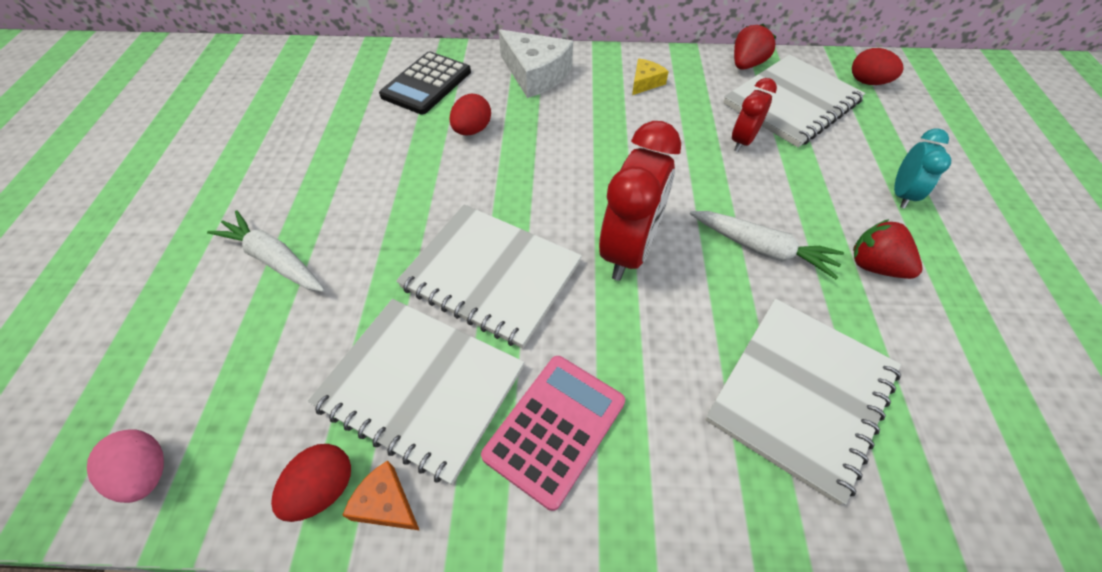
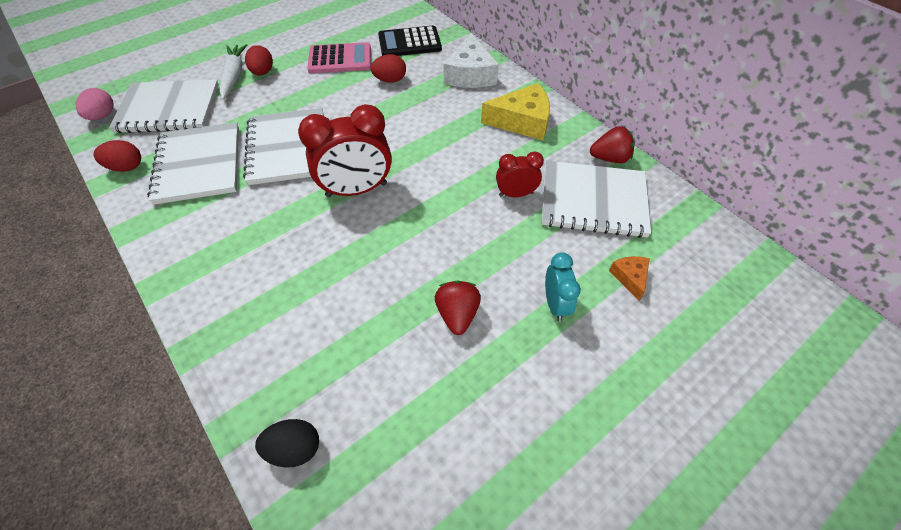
camera: 50 degrees right, 0 degrees up
(386, 503) = (131, 190): orange cheese -> orange cheese (630, 277)
(555, 428) = (209, 223): pink calculator -> pink calculator (340, 59)
(645, 82) = (522, 121): yellow cheese -> yellow cheese, size x1.95
(761, 249) = (416, 248): white carrot -> none
(801, 395) = (308, 316): white notebook -> white notebook (169, 109)
(867, 82) = (681, 234): red egg -> red egg (262, 72)
(901, 194) = (555, 304): turquoise clock -> turquoise clock turned 75 degrees counterclockwise
(994, 504) = (294, 448): none -> black egg

